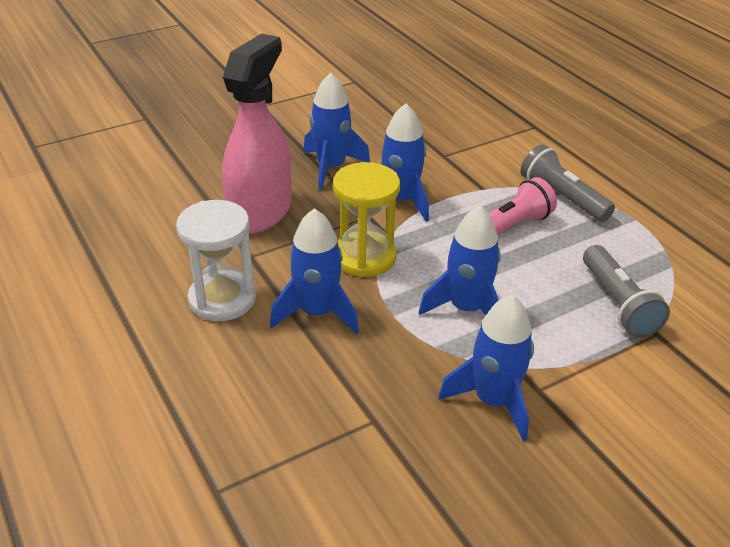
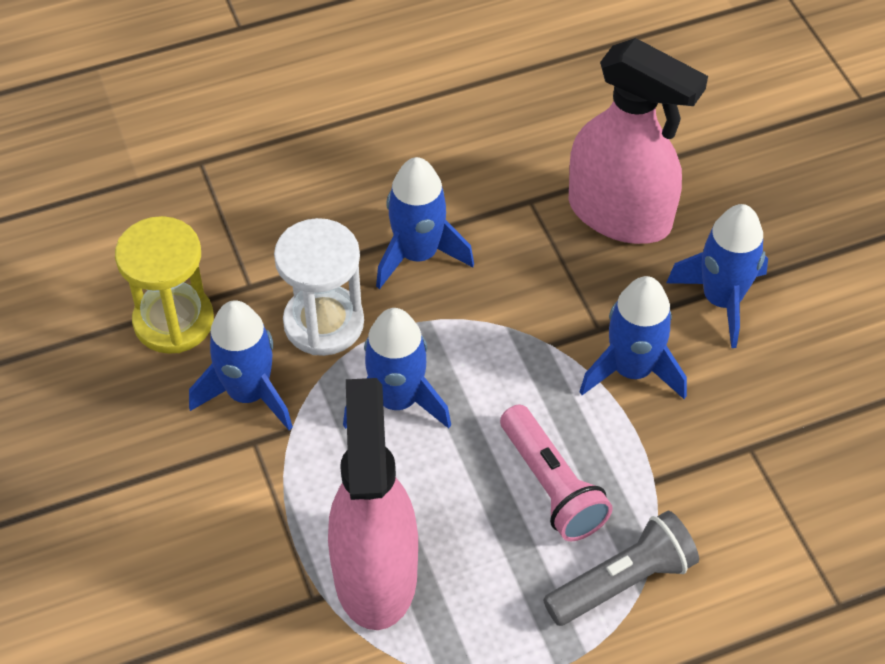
camera: 100 degrees right, 15 degrees up
(222, 299) = (456, 172): white hourglass -> white hourglass (323, 323)
(364, 257) = (512, 312): yellow hourglass -> yellow hourglass (173, 321)
(617, 303) = (375, 573): grey flashlight -> pink spray bottle

